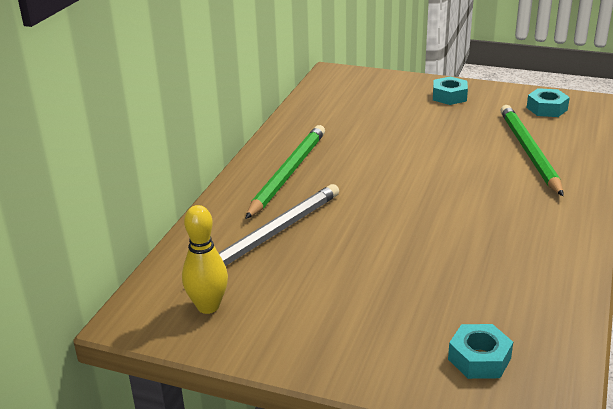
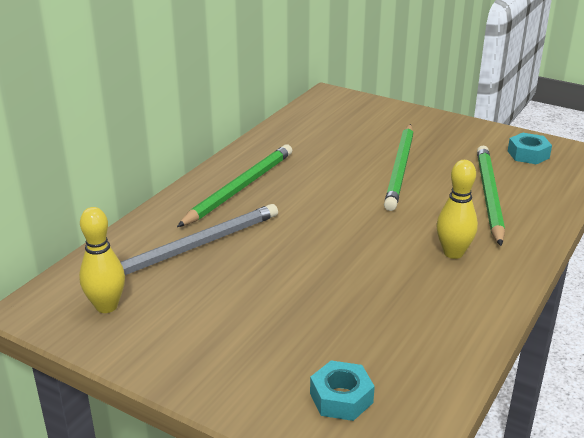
camera: 10 degrees right, 0 degrees up
(435, 136) = (400, 169): none -> green pencil
(449, 96) = (433, 131): turquoise nut -> none
(520, 209) = (453, 253): none -> yellow bowling pin

